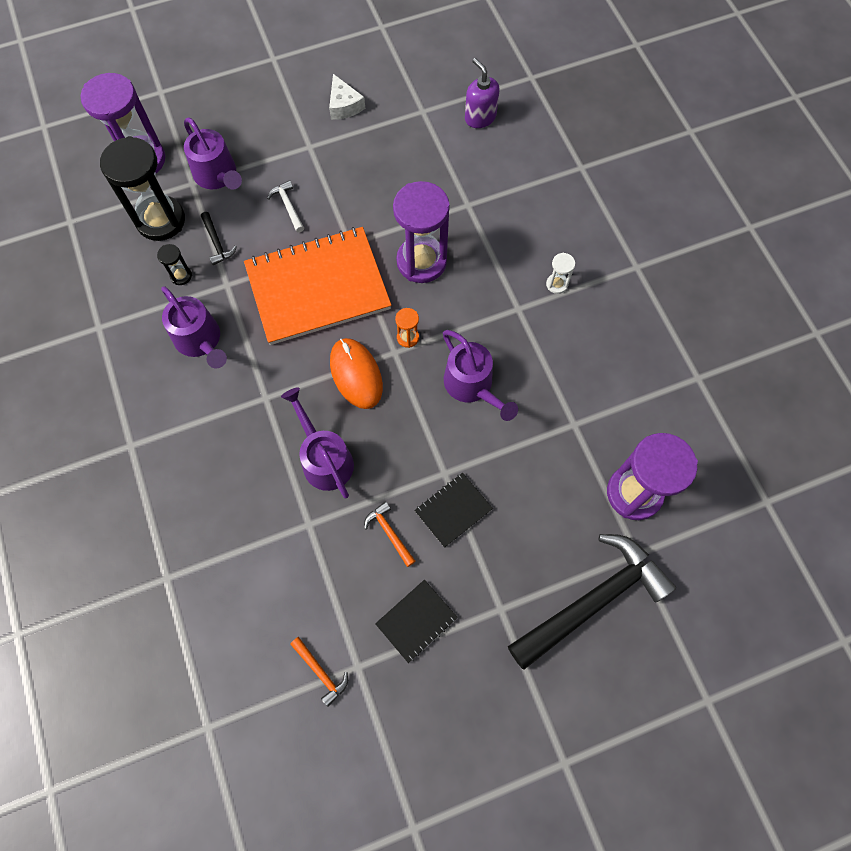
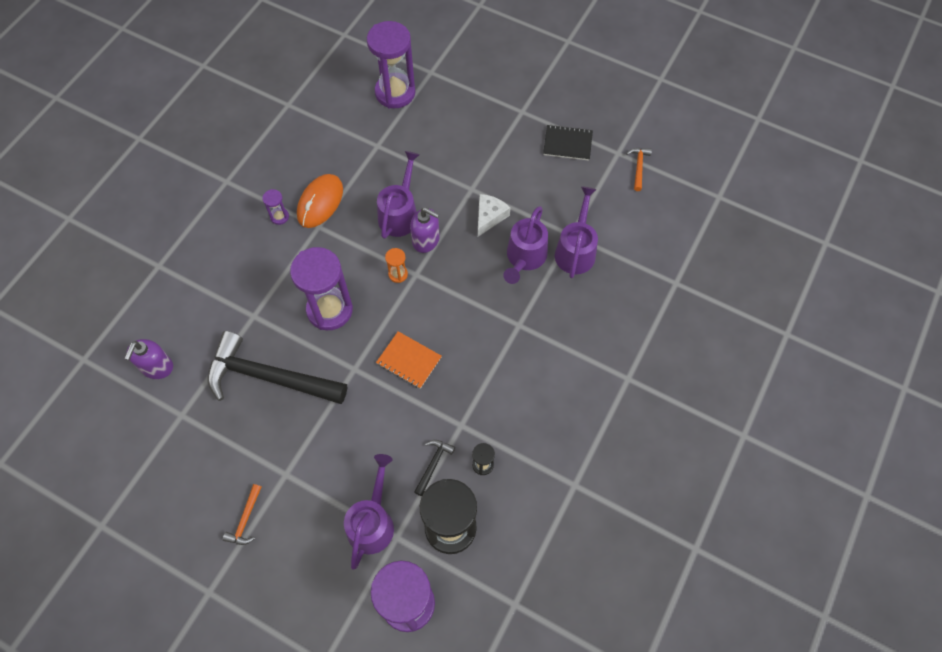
camera: 130 degrees left, 5 degrees down
(200, 341) = (519, 402): purple watering can -> purple watering can (576, 250)
(288, 206) = (357, 440): white hammer -> none
(318, 287) = (409, 360): orange notebook -> orange notebook, size x0.45
(344, 105) = (220, 482): white cheese -> white cheese (489, 217)
(356, 374) = (452, 284): orange mouse -> orange mouse (320, 202)
(389, 533) = (534, 190): orange hammer -> orange hammer (245, 519)
(422, 387) = (426, 240): none -> purple soap dispenser
(453, 510) = (489, 169): black notebook -> none
(556, 284) = (279, 217): white hourglass -> purple hourglass
(593, 601) = (476, 75): black hammer -> black hammer (269, 377)

